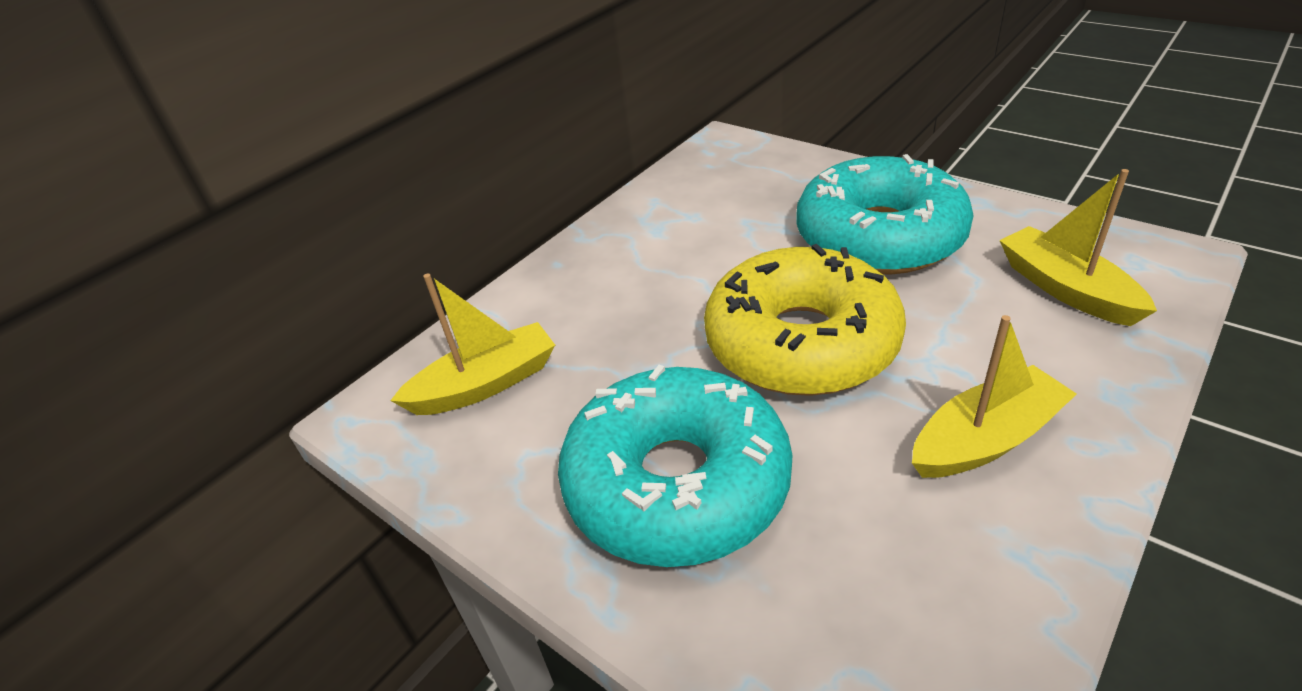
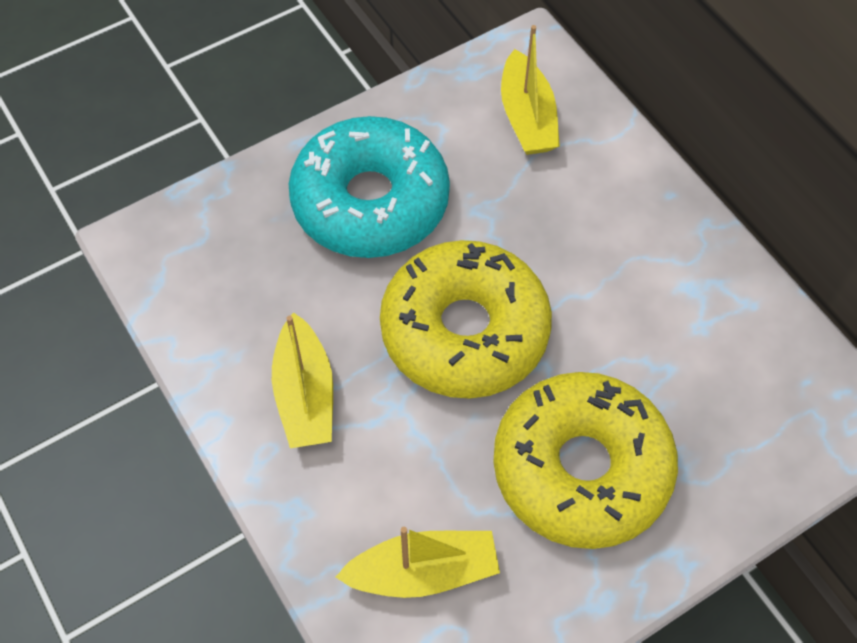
camera: 105 degrees right, 20 degrees up
(879, 237) = (581, 468): turquoise donut -> yellow donut

